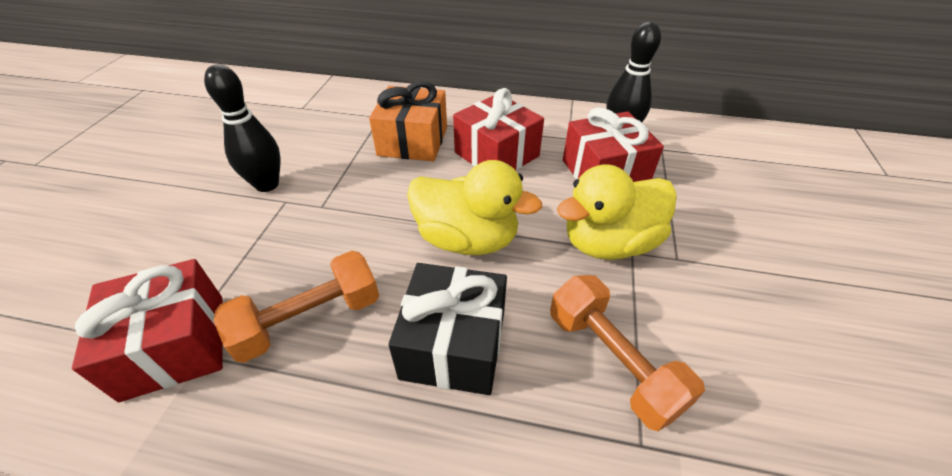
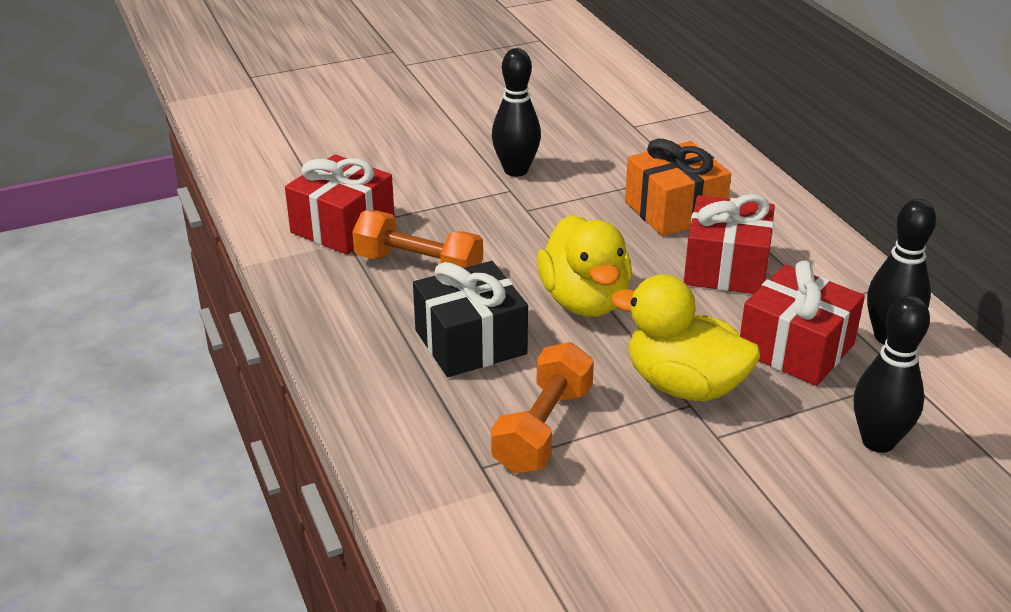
camera: 55 degrees right, 10 degrees down
(719, 191) = (878, 441): none -> black bowling pin

